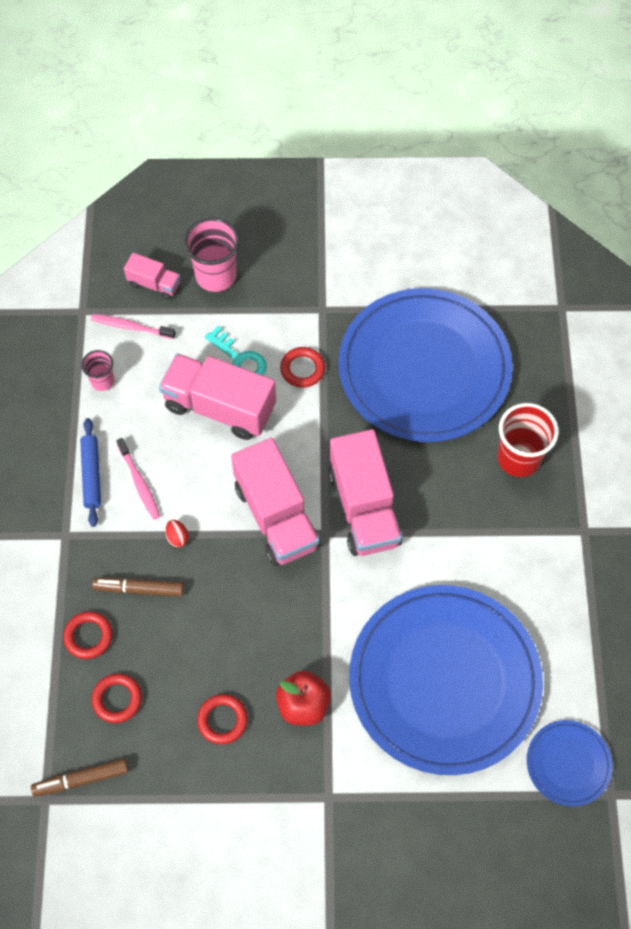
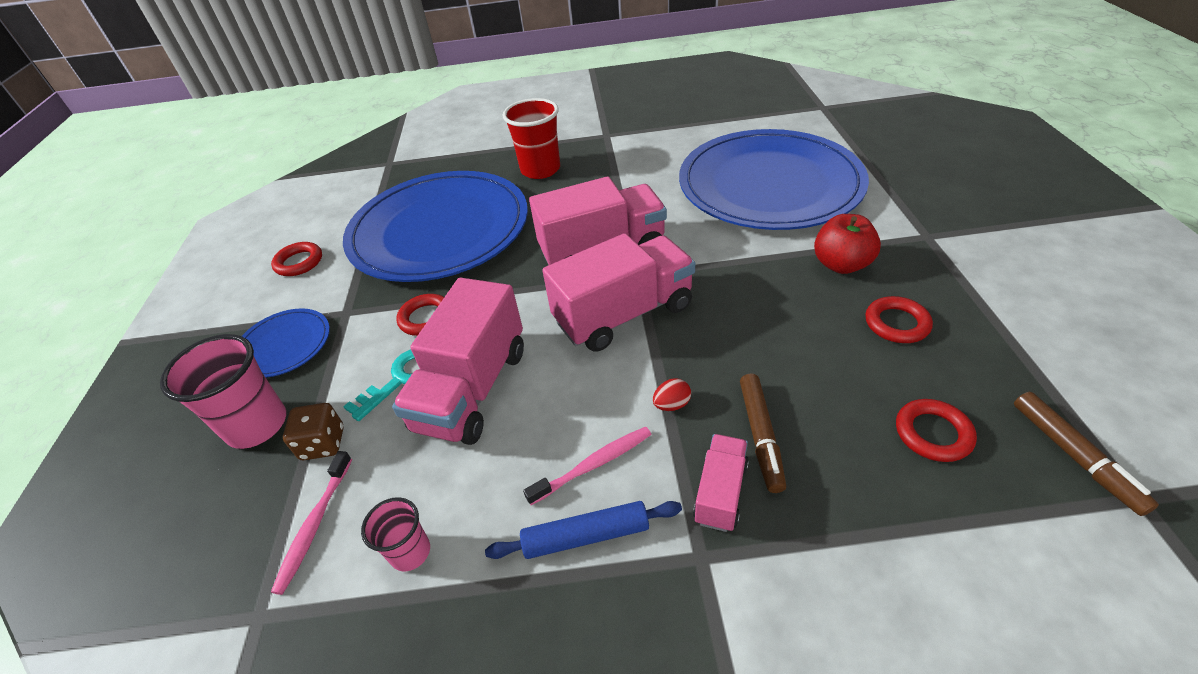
camera: 90 degrees left, 20 degrees down
(88, 636) = (858, 488): red ring -> red ring (299, 262)
(154, 284) = (242, 505): pink truck -> pink truck (720, 492)
(191, 319) = (323, 443): none -> brown dice
(568, 763) = (809, 124): blue plate -> blue plate (284, 345)

